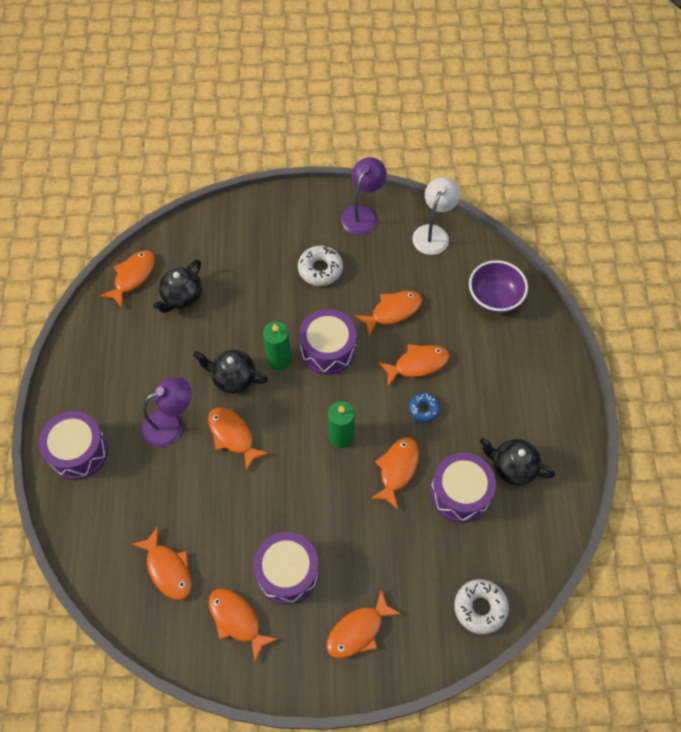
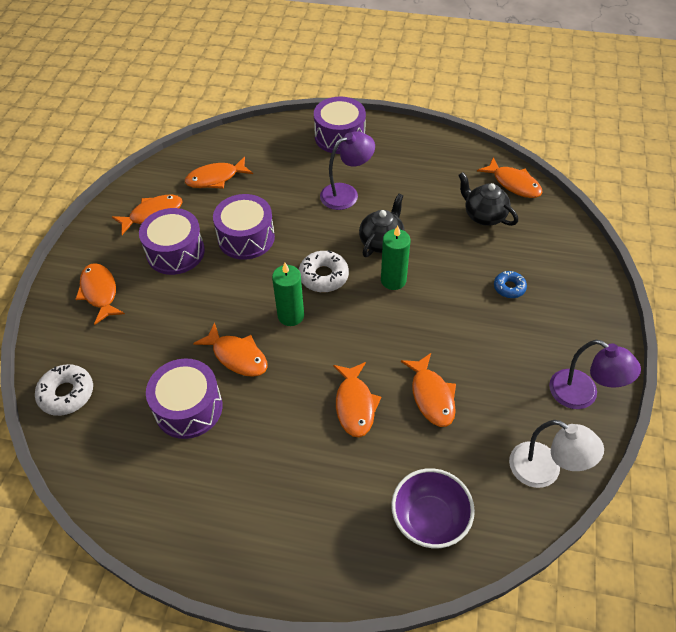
camera: 105 degrees right, 10 degrees down
(171, 424) = (346, 193): purple lamp -> purple lamp turned 105 degrees counterclockwise
(233, 436) = (320, 233): orange fish -> none
(320, 269) = (502, 335): white donut -> white donut (323, 276)
(328, 349) = (395, 323): purple drum -> purple drum (246, 238)
(423, 409) = (297, 397): blue donut -> blue donut (509, 287)
(512, 467) = (195, 470): black teapot -> none

